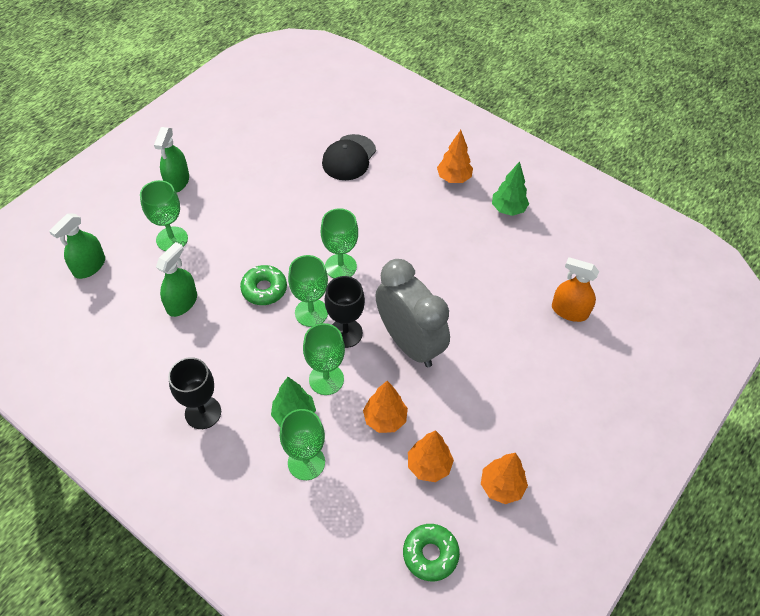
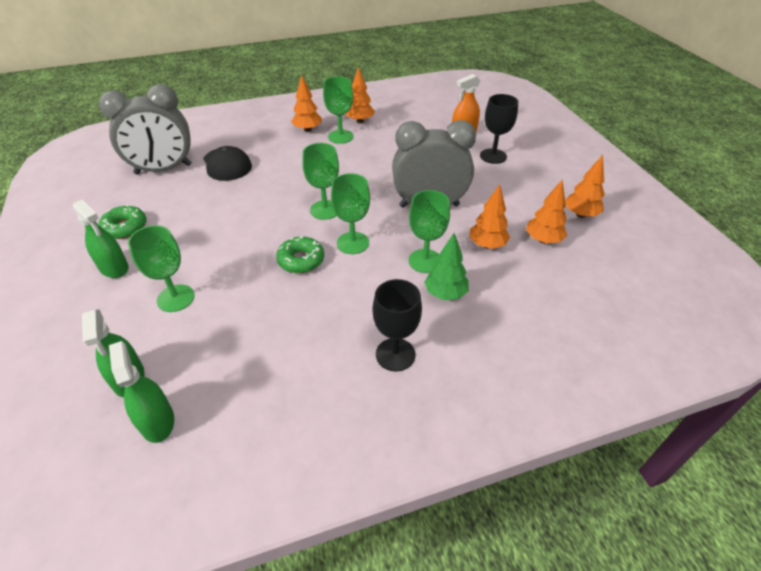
camera: 55 degrees left, 10 degrees down
(182, 303) = (257, 320): green spray bottle -> green spray bottle (157, 421)
(306, 462) = (497, 305): green goblet -> green goblet (340, 136)
(307, 123) = (163, 169): none -> grey clock
(345, 333) = (390, 233): black goblet -> black goblet (493, 156)
(430, 554) = (619, 270): green donut -> green donut (125, 227)
(508, 209) = (360, 121): green tree -> orange tree

